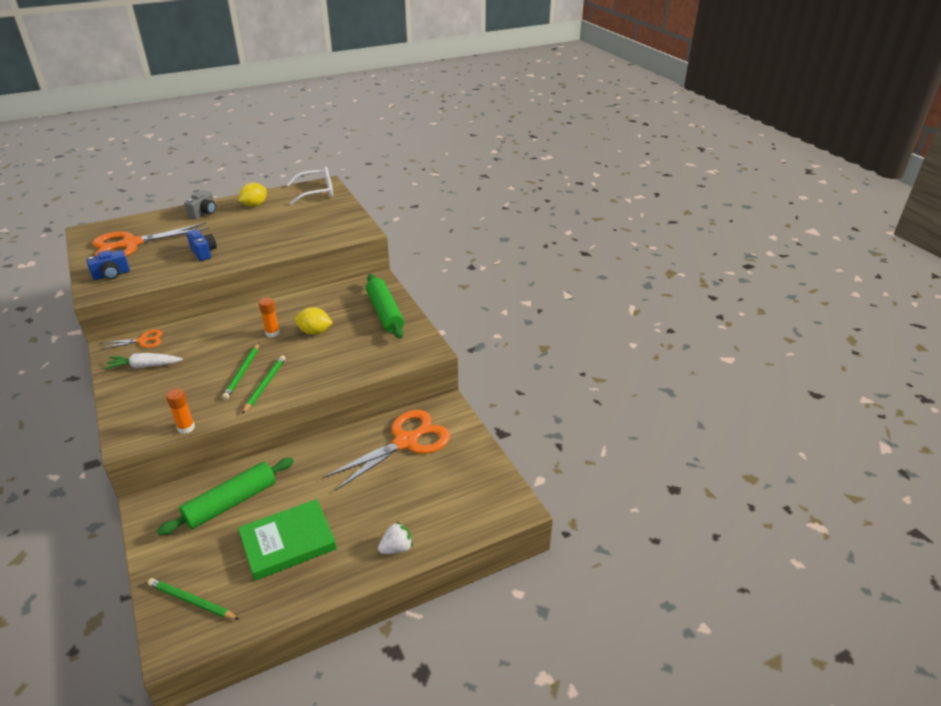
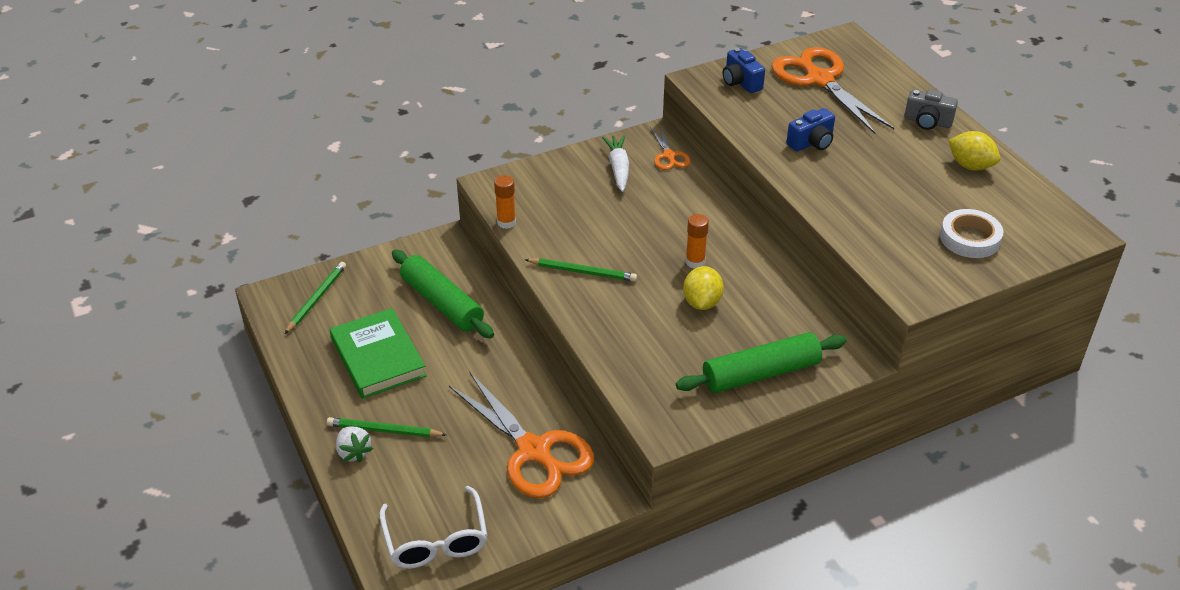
camera: 90 degrees right, 5 degrees up
(243, 372) = (607, 249): green pencil -> green pencil (384, 431)
(316, 192) = (1043, 226): white glasses -> white glasses (436, 540)
(320, 212) = (970, 238): none -> white tape

